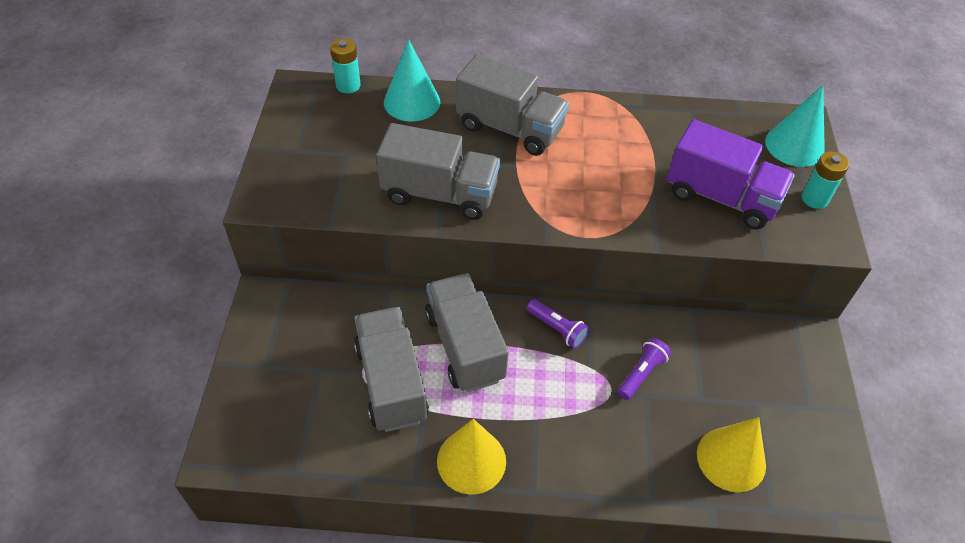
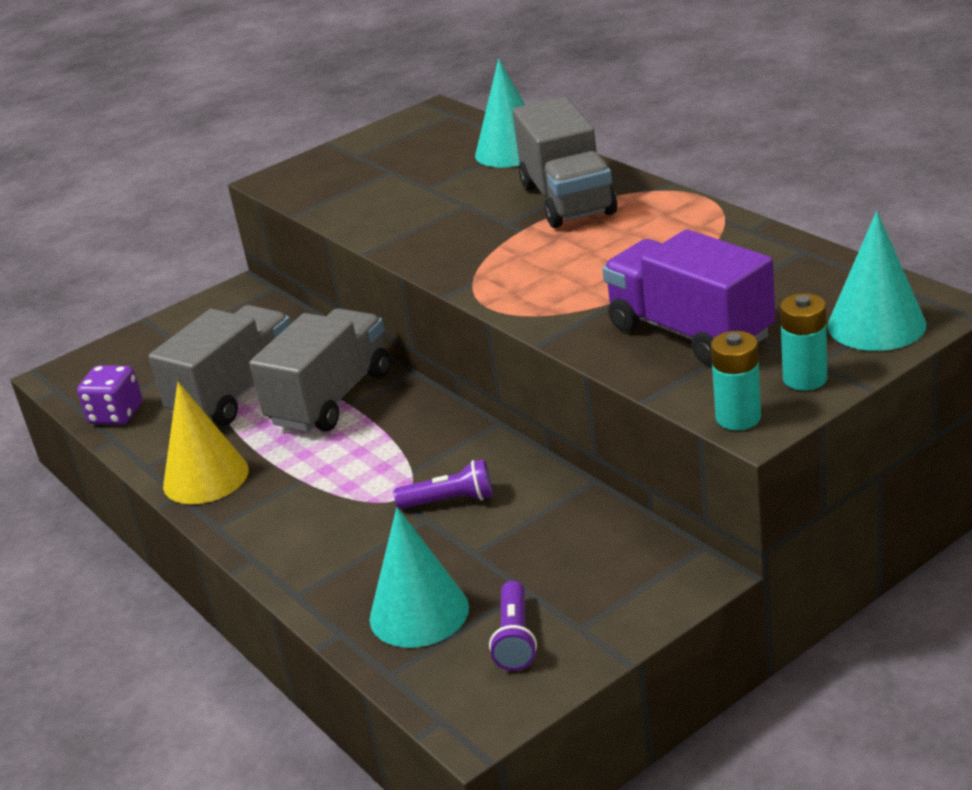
camera: 55 degrees right, 20 degrees down
(325, 457) = (116, 414): none -> purple dice
(348, 85) = (476, 122): turquoise battery -> turquoise battery (738, 418)
(439, 194) = (415, 225): grey truck -> none
(557, 329) = (431, 426): purple flashlight -> purple flashlight (515, 639)
(721, 197) = (690, 332): purple truck -> purple truck turned 150 degrees clockwise
(731, 459) = (419, 612): yellow cone -> turquoise cone

